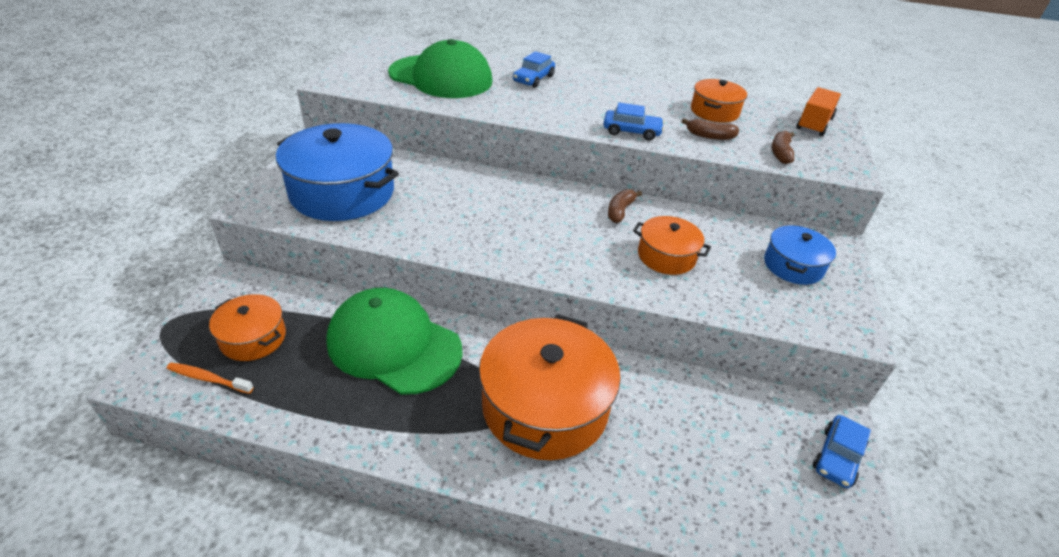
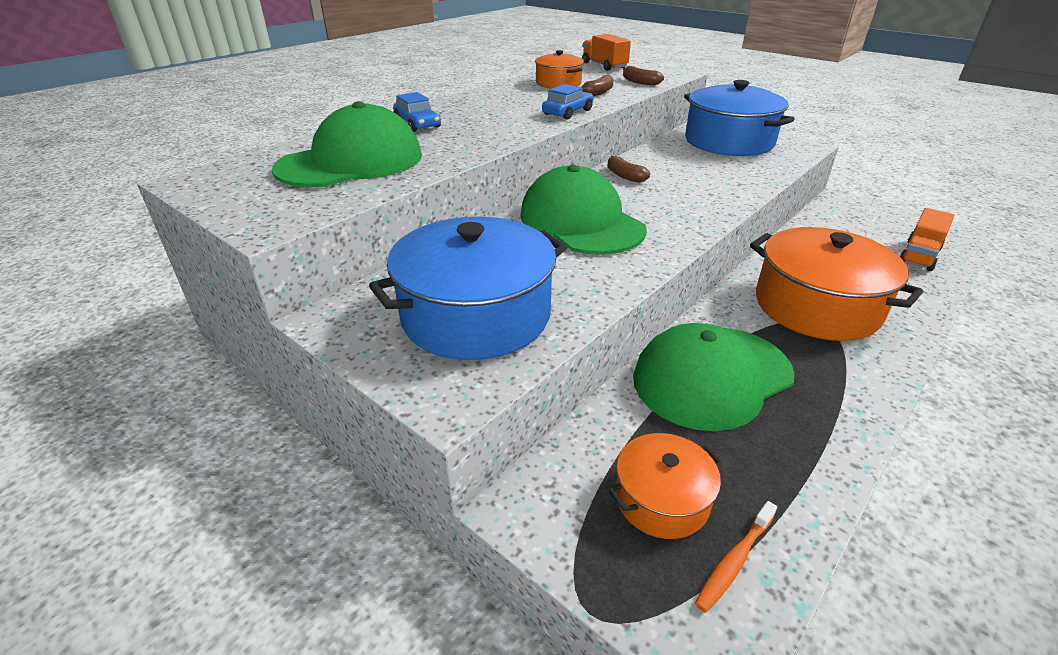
camera: 60 degrees left, 5 degrees down
(505, 206) = (581, 222): none -> green cap
(666, 256) = (700, 176): orange pot -> none
(740, 506) = (919, 255): none -> orange truck
(793, 266) = (729, 141): blue pot -> blue pot, size x1.88
(837, 457) = (873, 211): blue car -> none

